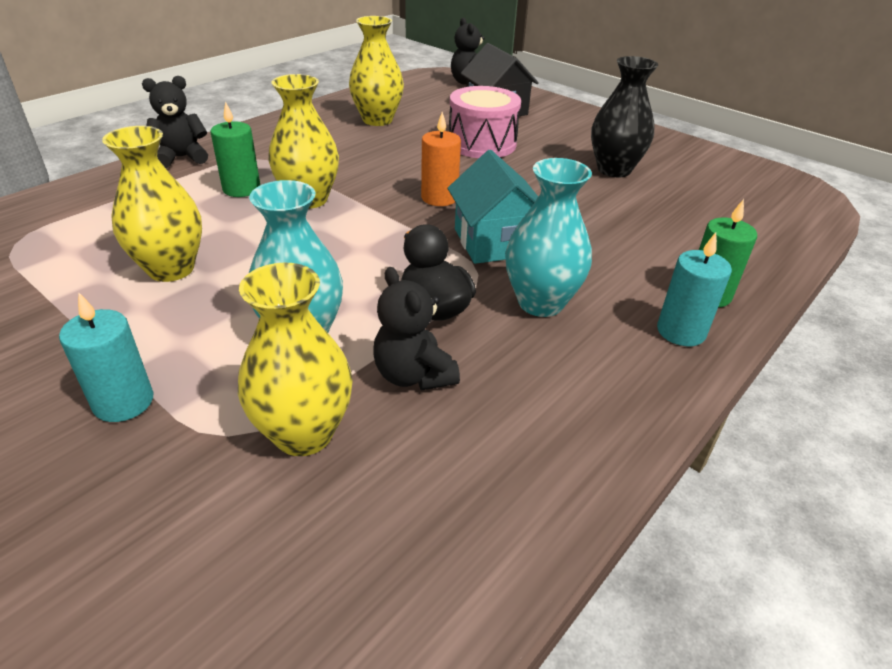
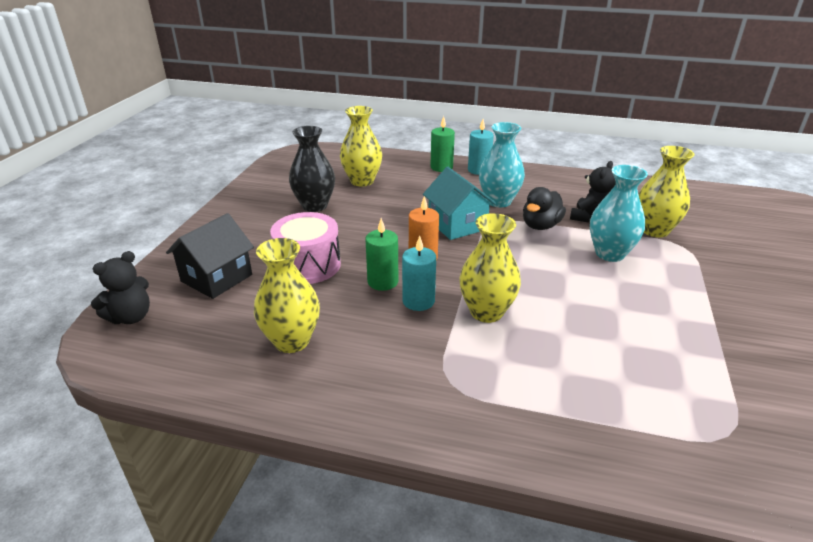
camera: 115 degrees left, 5 degrees down
(123, 402) = (717, 281): turquoise candle -> turquoise candle (418, 301)
(171, 269) = (633, 327): yellow vase -> yellow vase (362, 181)
(182, 157) = (499, 437): black teddy bear -> none
(241, 189) = (509, 356): green candle -> green candle (382, 282)
(495, 242) = (457, 225): turquoise house -> turquoise house turned 75 degrees counterclockwise

